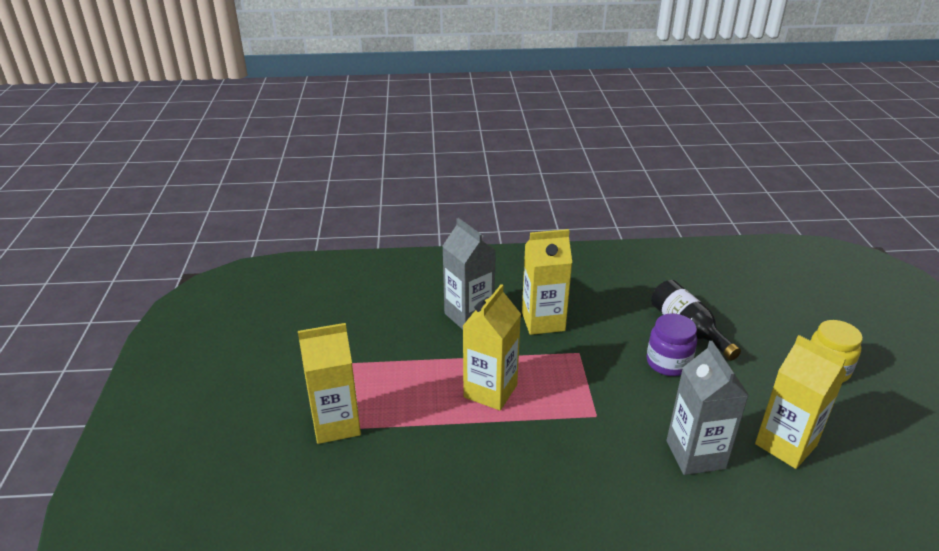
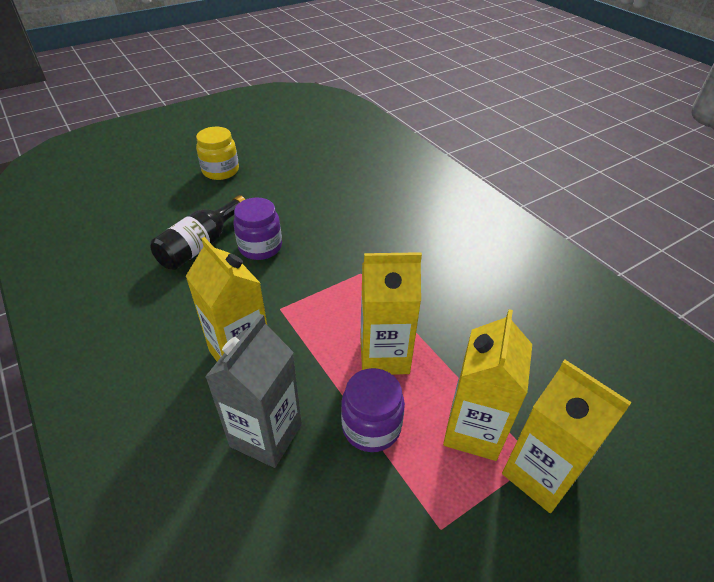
camera: 120 degrees left, 10 degrees up
(437, 360) = (371, 427): none -> purple jar
(695, 454) = (361, 215): grey carton -> none
(785, 445) = (319, 180): yellow carton -> yellow carton (473, 430)

